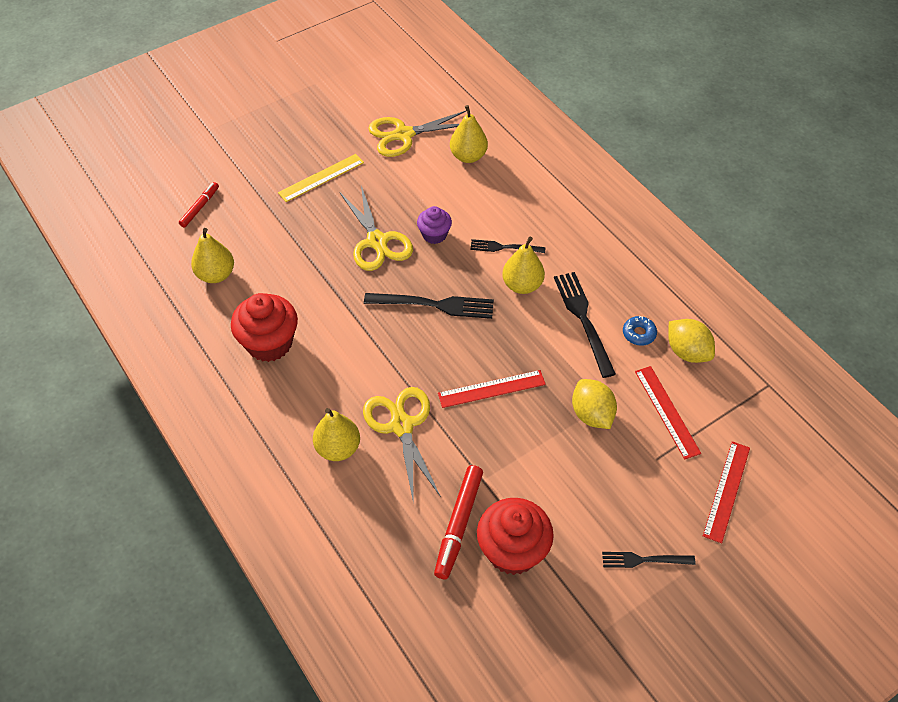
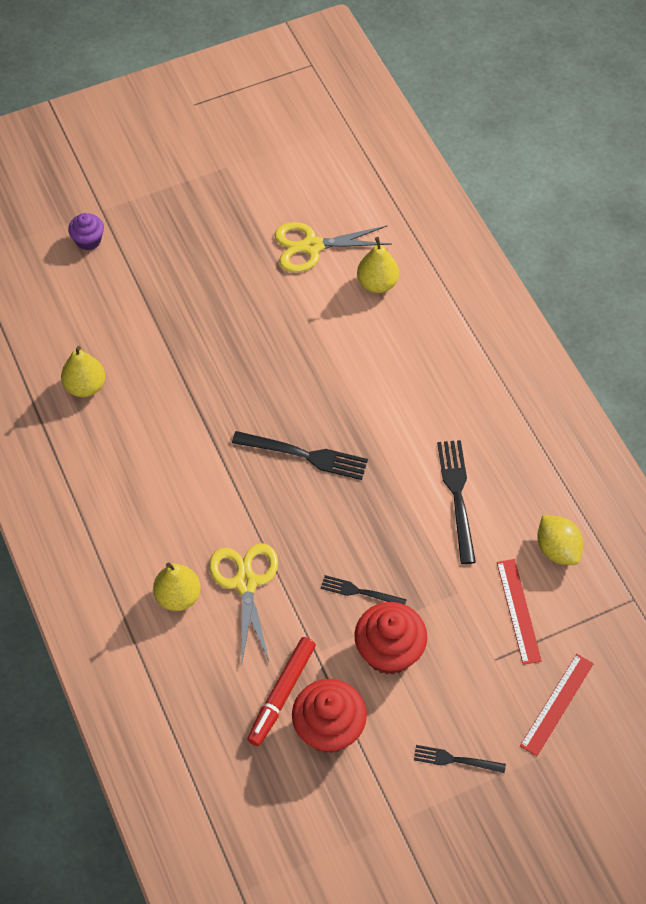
camera: 10 degrees right, 5 degrees up
(200, 207) = (80, 304): red marker -> none
(269, 343) = (128, 472): red cupcake -> red cupcake (389, 651)
(321, 177) = (213, 287): yellow ruler -> none
(377, 241) = (259, 373): yellow scissors -> none
(434, 235) = (321, 374): purple cupcake -> purple cupcake (88, 240)
(491, 389) = (344, 558): red ruler -> none
(503, 247) = (392, 400): black fork -> black fork (359, 592)
(522, 285) = (402, 447): yellow pear -> none
(592, 414) = (440, 602): yellow lemon -> none
(639, 334) = (511, 521): blue donut -> none

